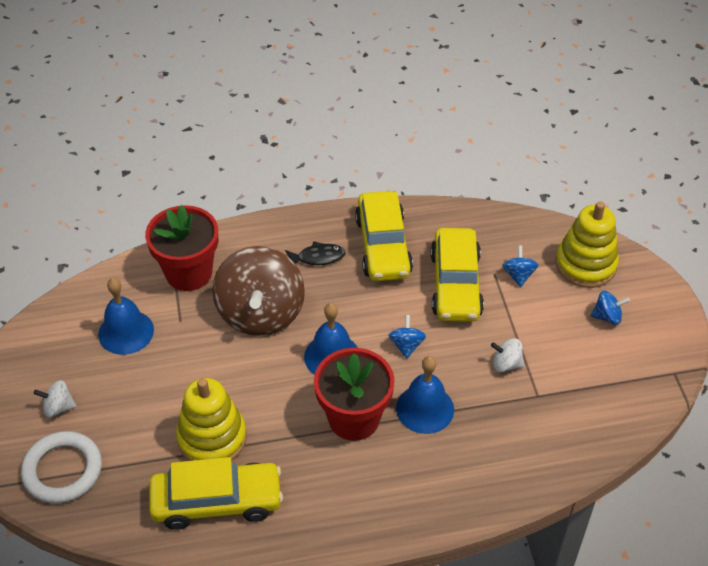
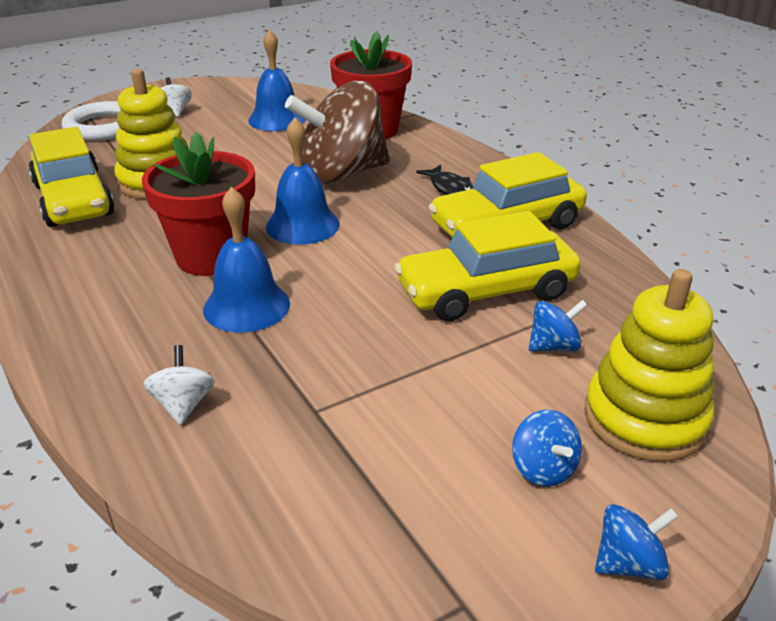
camera: 70 degrees right, 15 degrees down
(406, 345) = (349, 272): blue spinning top -> blue spinning top (629, 563)
(506, 364) = (363, 365): white spinning top -> white spinning top (183, 405)

